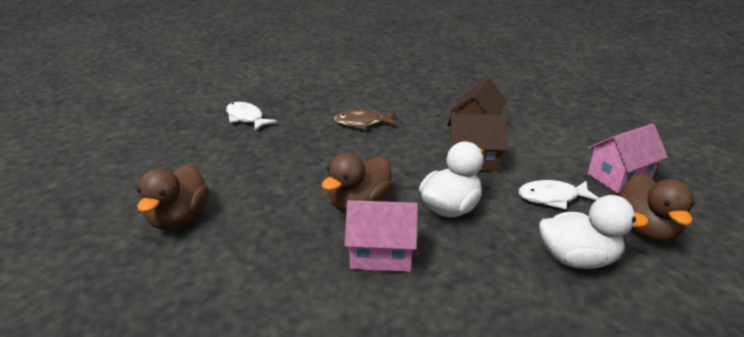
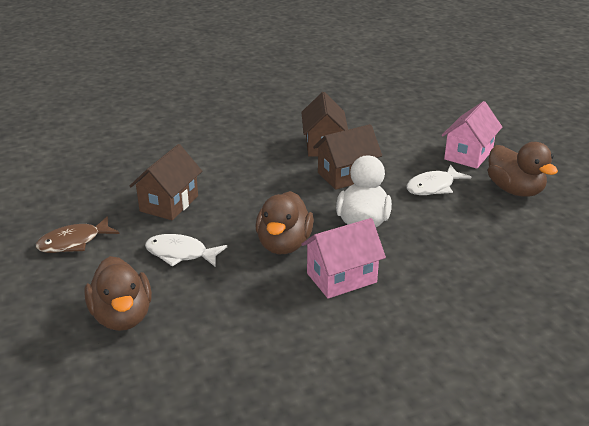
camera: 30 degrees left, 0 degrees up
(246, 118) = (81, 199): white fish -> white fish (180, 254)
(303, 140) = (169, 203): none -> brown house
(362, 123) = (212, 169): brown fish -> brown fish (74, 242)
(577, 258) = (486, 227): white duck -> none

